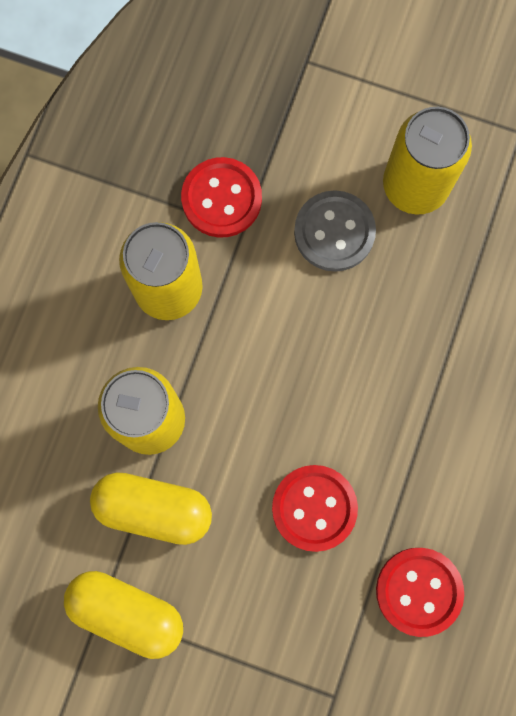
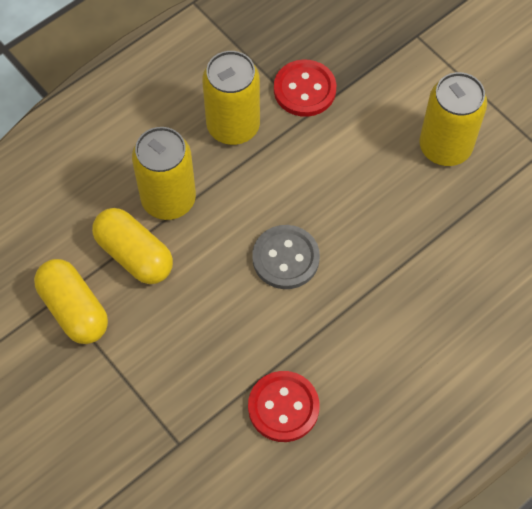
camera: 30 degrees right, 15 degrees down
(314, 508) = (244, 313): red button -> none
(334, 232) = (369, 148): grey button -> grey button (285, 258)

